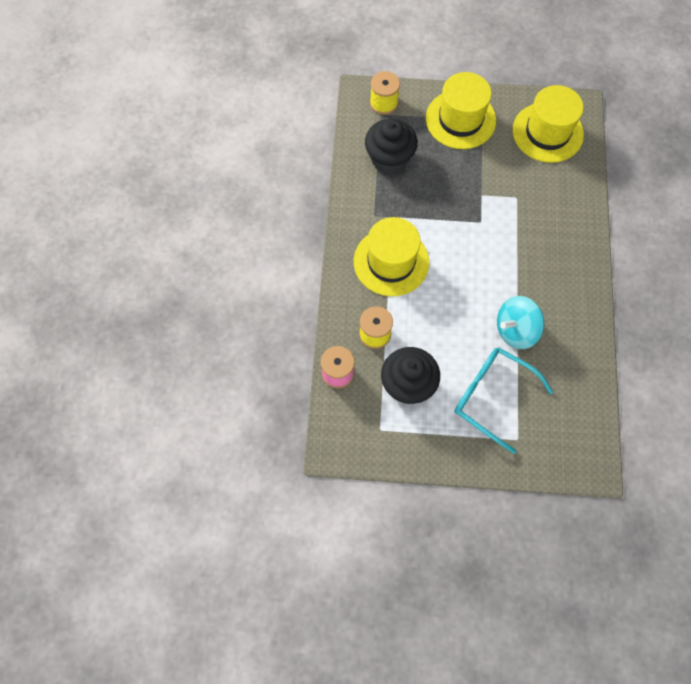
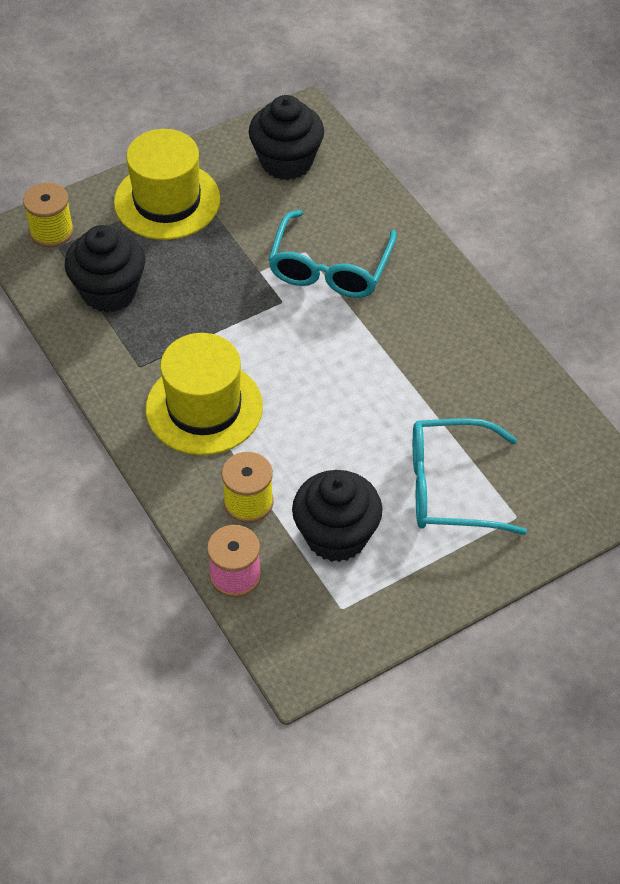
camera: 35 degrees left, 15 degrees down
(516, 330) = (419, 398): turquoise spinning top -> none
(523, 217) = (330, 268): none -> turquoise glasses
(547, 132) = (286, 161): yellow hat -> black cupcake

